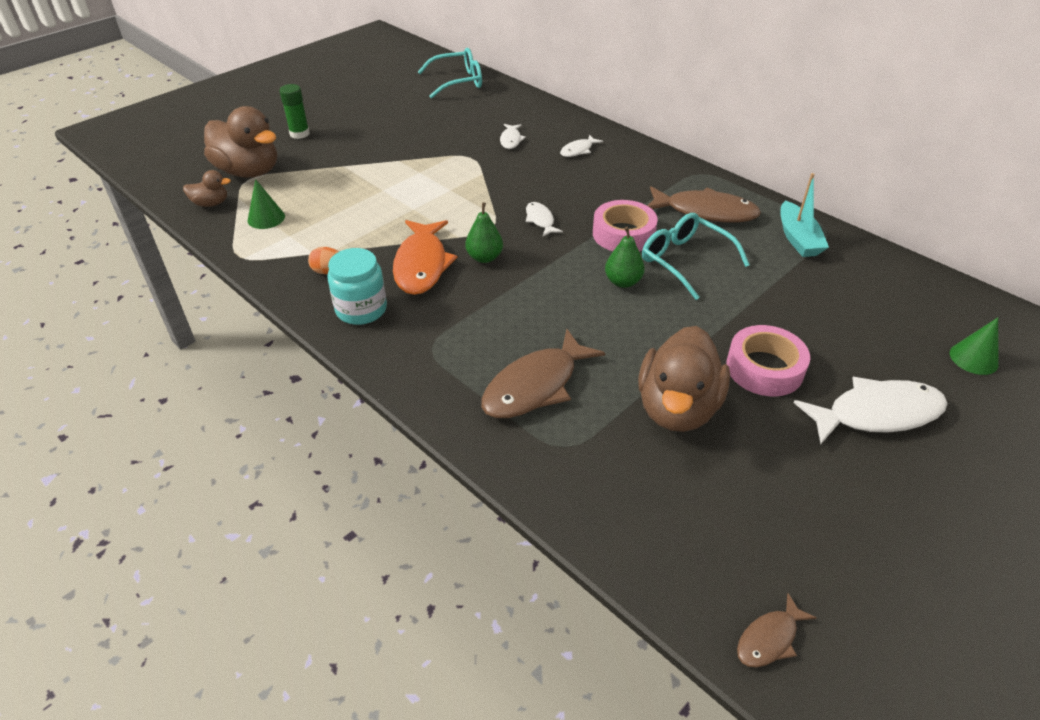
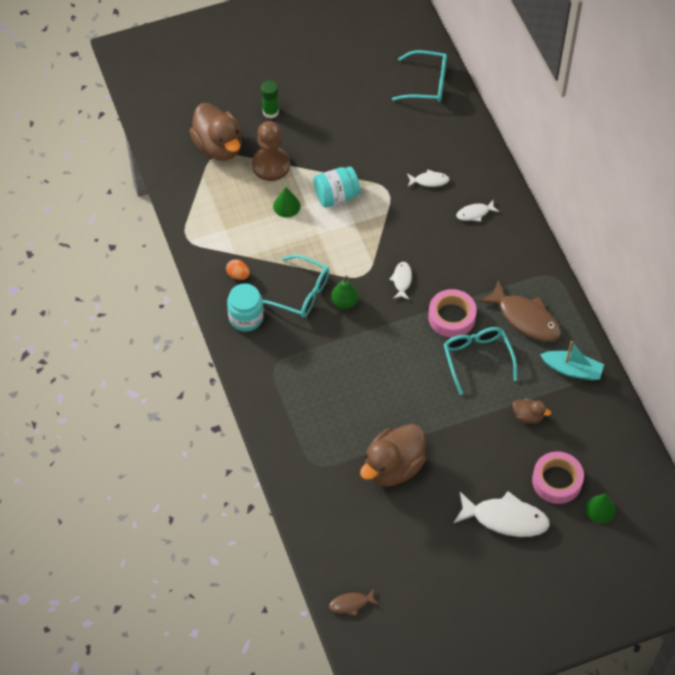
camera: 25 degrees right, 15 degrees up
(211, 203) = (182, 174): brown duck -> brown duck (528, 416)
(266, 218) = (215, 205): green cone -> green cone (286, 206)
(321, 171) = (271, 165): none -> brown pawn
(414, 175) = (336, 196): none -> turquoise jar
(422, 265) = (300, 292): orange fish -> turquoise glasses
(511, 140) = (429, 181): white fish -> white fish turned 120 degrees counterclockwise
(535, 386) = (321, 418): brown fish -> none
(623, 282) = (423, 360): green pear -> none
(764, 368) = (464, 462): pink tape -> pink tape (557, 481)
(798, 238) = (572, 370): turquoise boat -> turquoise boat turned 90 degrees counterclockwise

